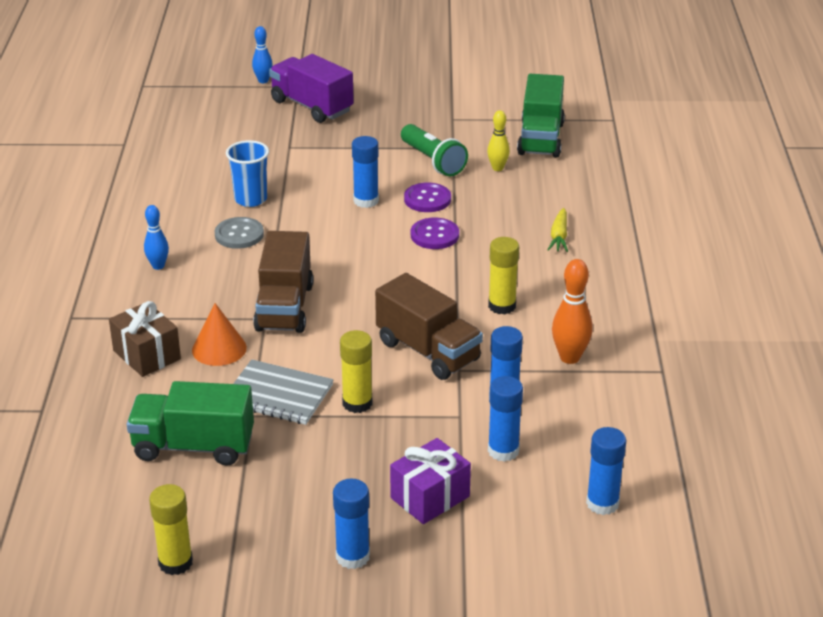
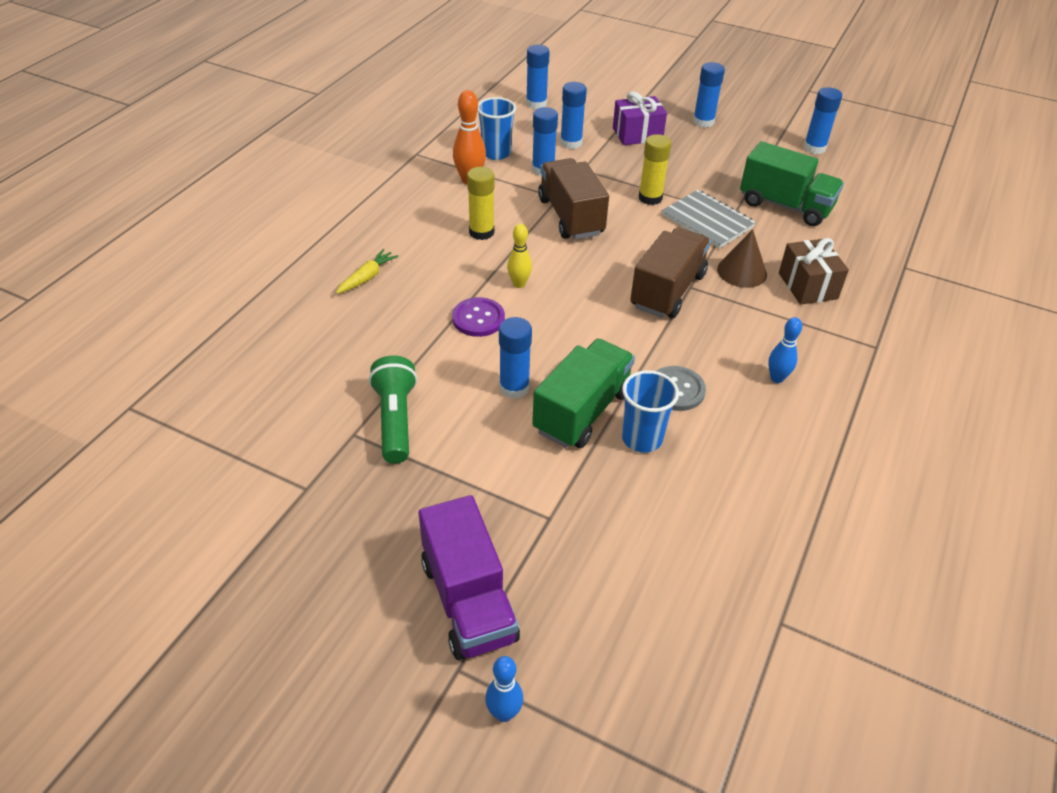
camera: 155 degrees left, 10 degrees up
(175, 562) = (814, 148): yellow glue stick -> blue glue stick
(219, 348) = (742, 271): orange cone -> brown cone
(427, 199) = (448, 365): purple button -> none
(497, 168) = (336, 381): yellow bowling pin -> yellow bowling pin (519, 284)
(540, 139) = (243, 408): green truck -> green truck (582, 411)
(576, 403) = (496, 153): none -> blue cup

